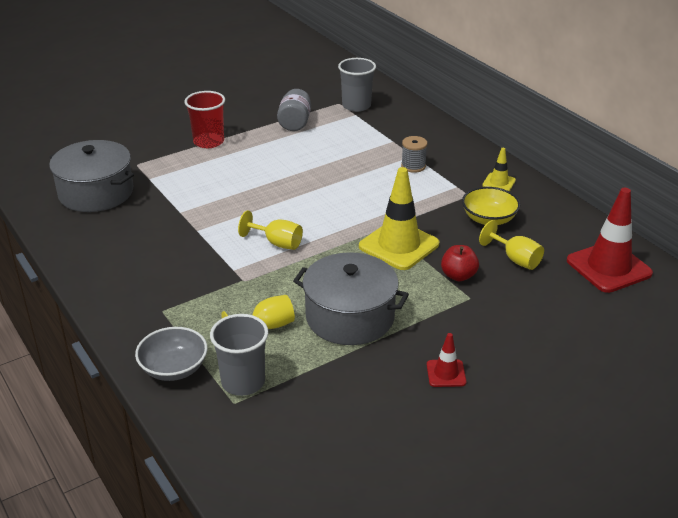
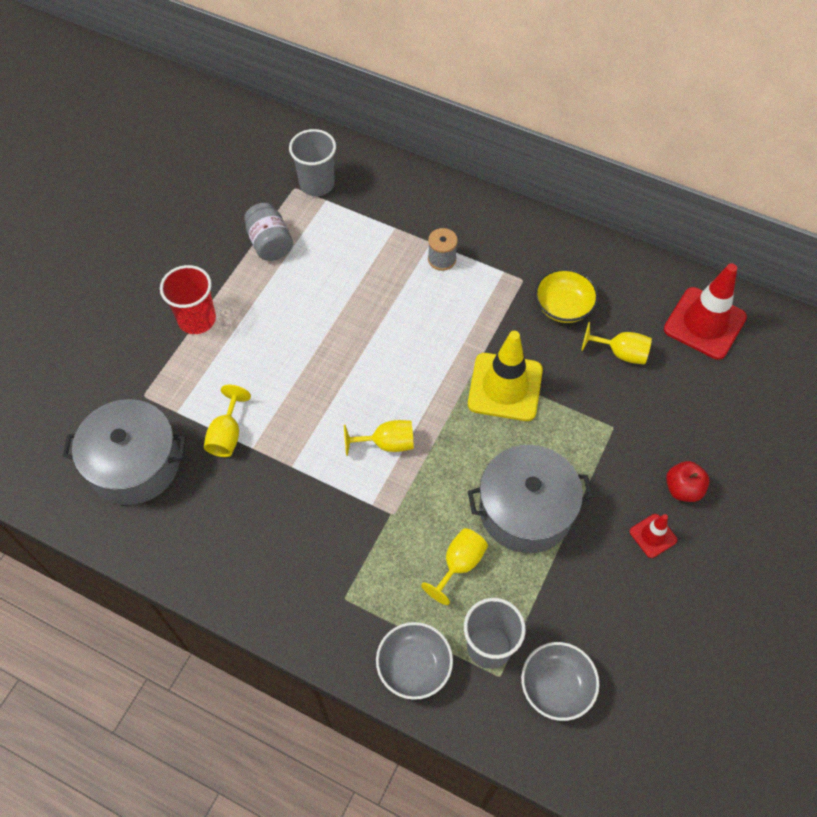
camera: 30 degrees left, 25 degrees up
(170, 200) = (227, 435): none -> yellow goblet
(274, 429) = (556, 686): none -> grey bowl
(458, 276) = (585, 402): red apple -> red apple (683, 489)
(499, 183) = (539, 247): yellow traffic cone -> none

